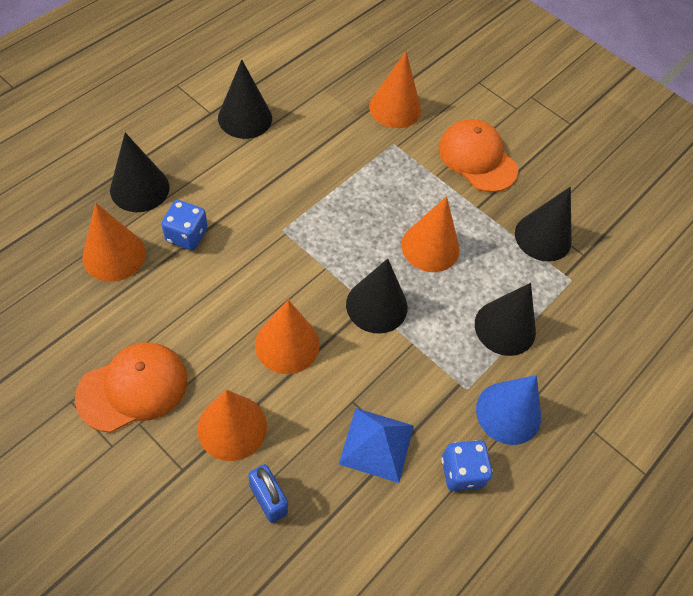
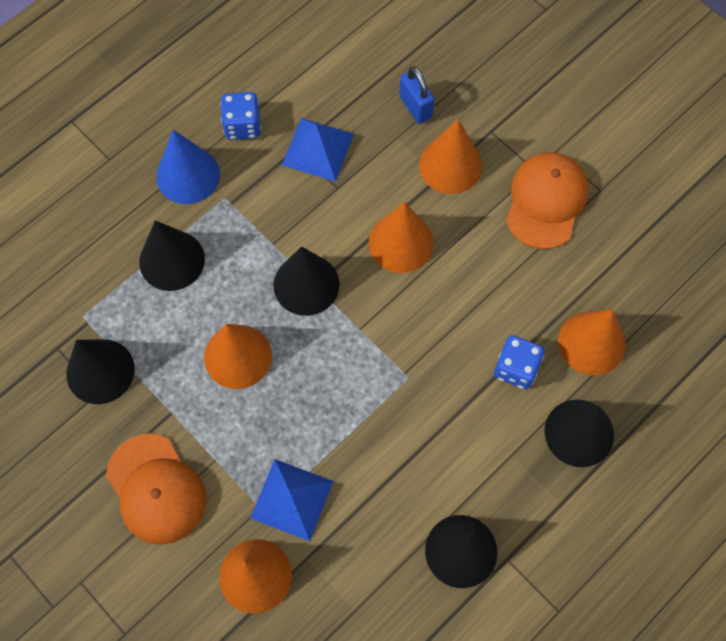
camera: 170 degrees left, 10 degrees up
(133, 388) = (546, 201): orange cap -> orange cap turned 135 degrees clockwise
(373, 150) = (291, 499): none -> blue pyramid

